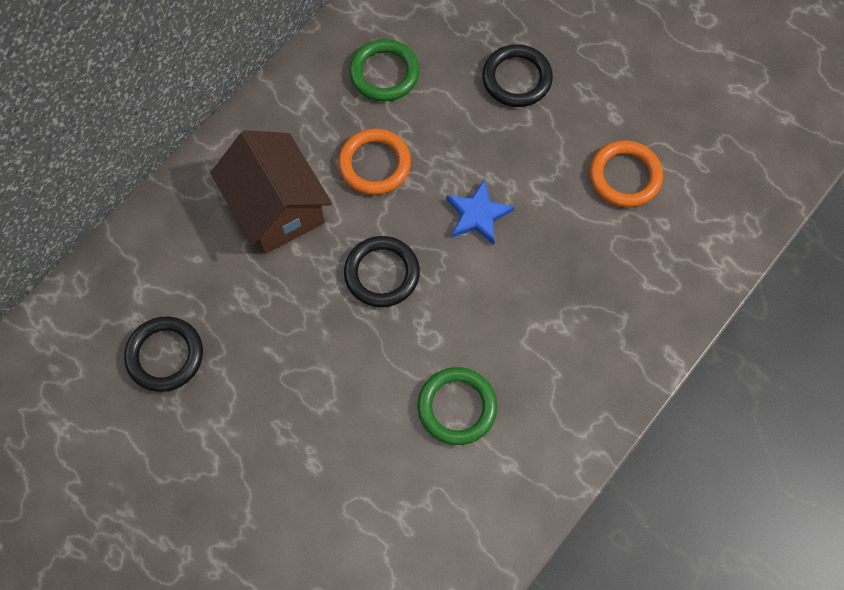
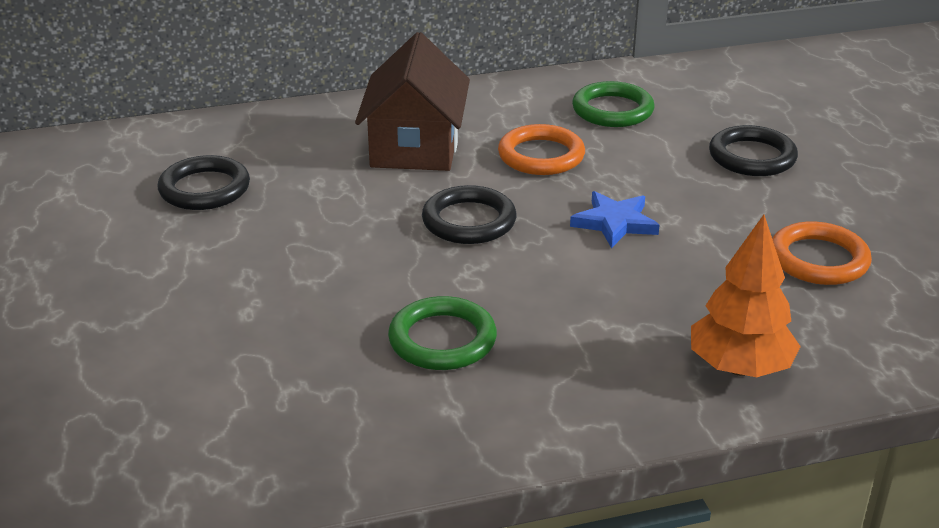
camera: 35 degrees right, 35 degrees down
(642, 317) = (739, 368): none -> orange tree

